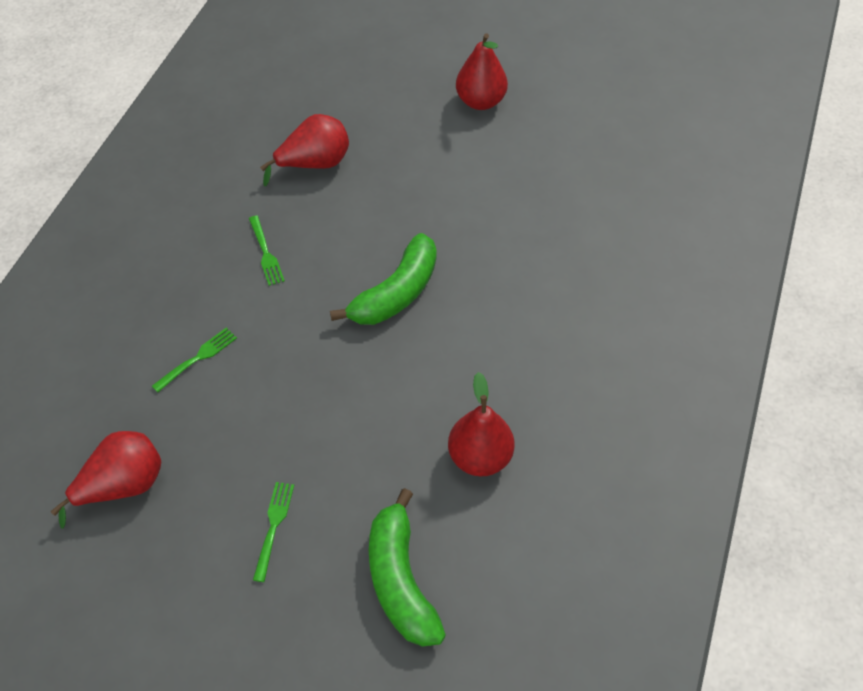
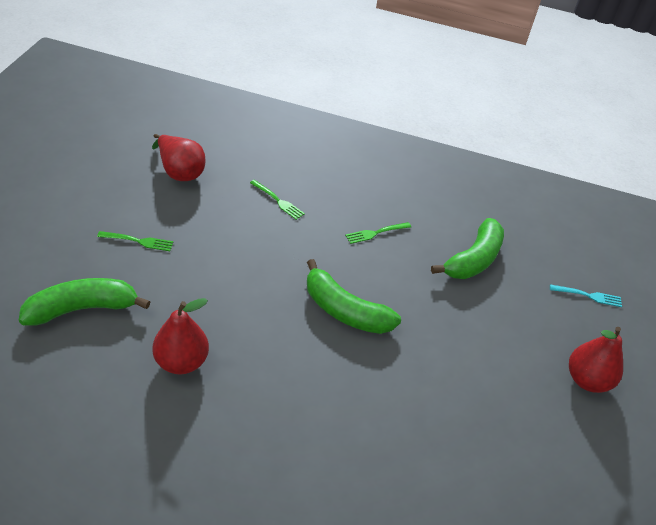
camera: 80 degrees right, 10 degrees down
(314, 164) = (473, 260): red pear -> green banana
(369, 76) = (588, 296): none -> turquoise fork

